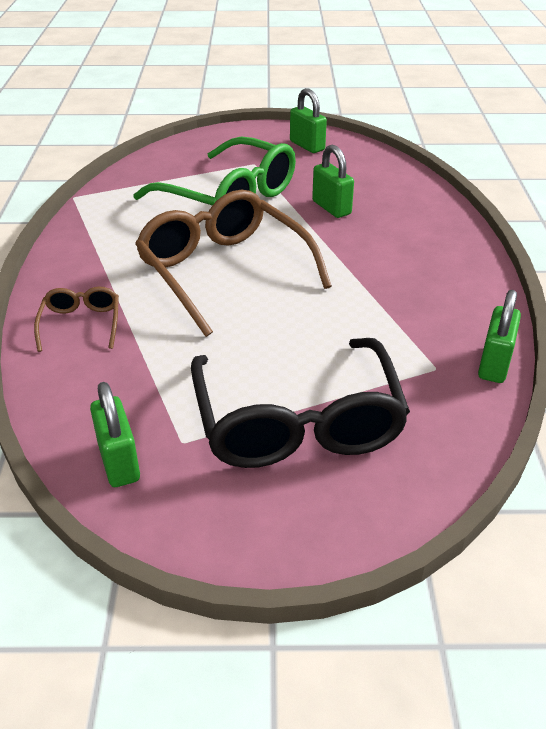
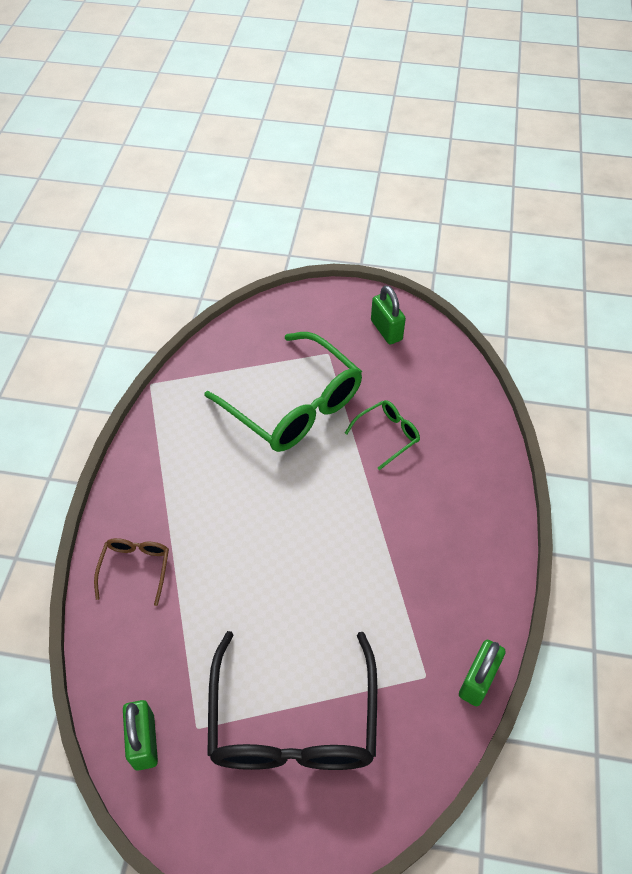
camera: 10 degrees right, 15 degrees up
(224, 271) = (269, 516): brown glasses -> none
(331, 208) = (387, 435): green padlock -> green glasses

